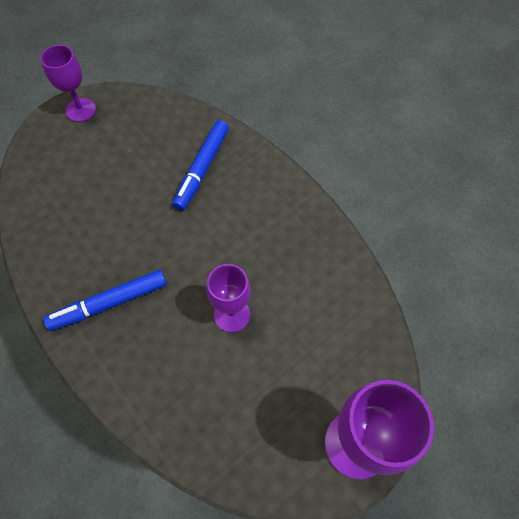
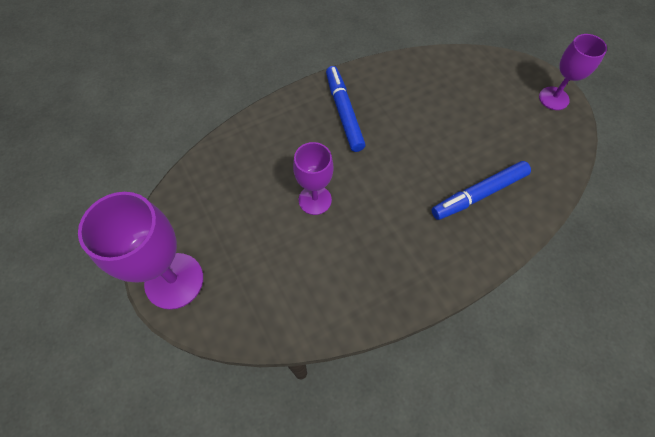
camera: 100 degrees right, 0 degrees up
(202, 169) = (479, 194): blue marker -> blue marker turned 60 degrees counterclockwise

